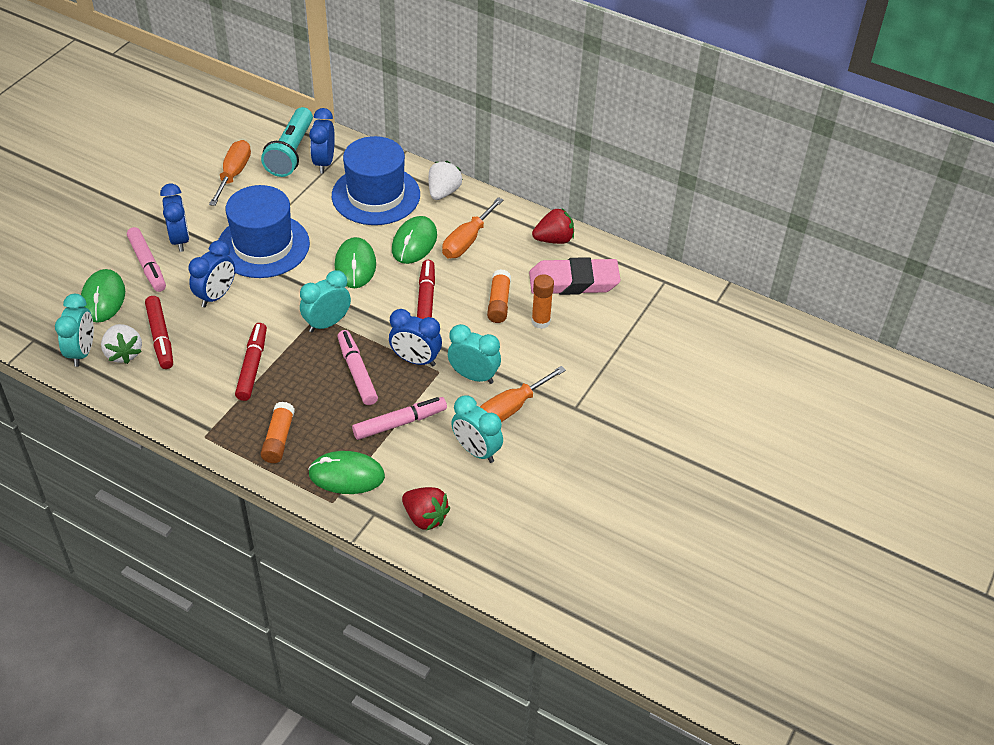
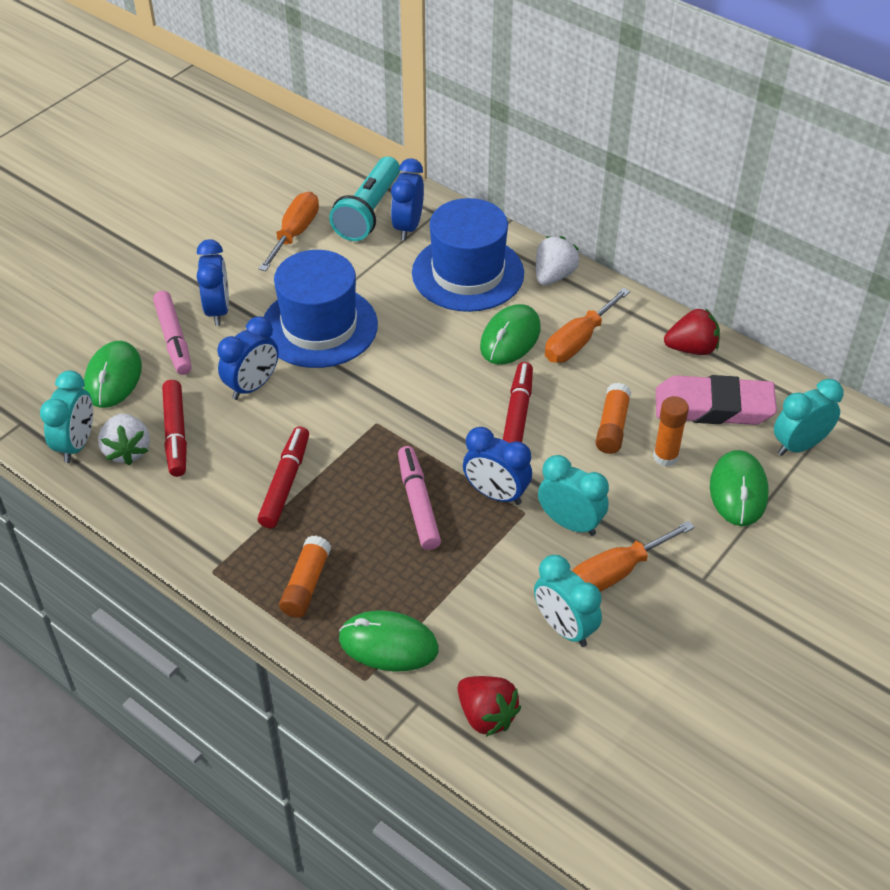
camera: 10 degrees right, 0 degrees up
(327, 323) = (387, 434): turquoise clock -> turquoise clock (799, 445)
(355, 265) = (432, 361): green mouse -> green mouse (738, 491)
(399, 423) = (466, 578): pink marker -> none

